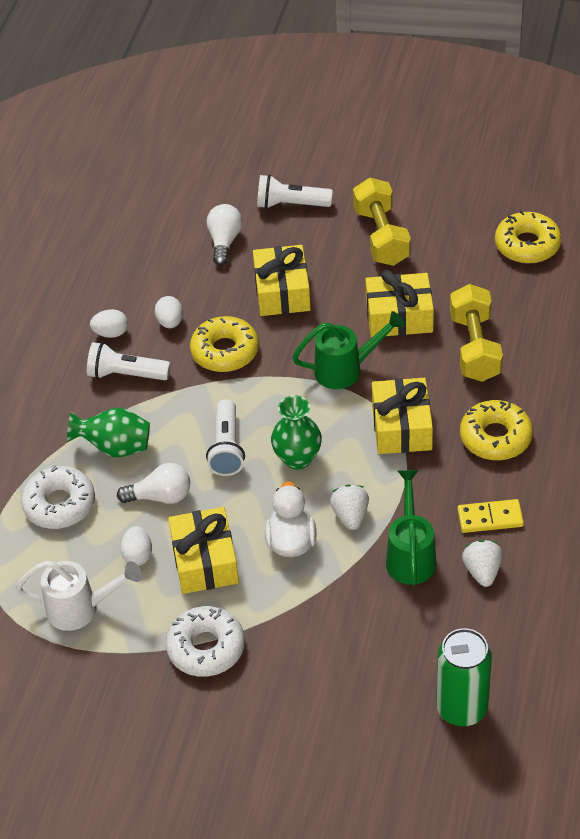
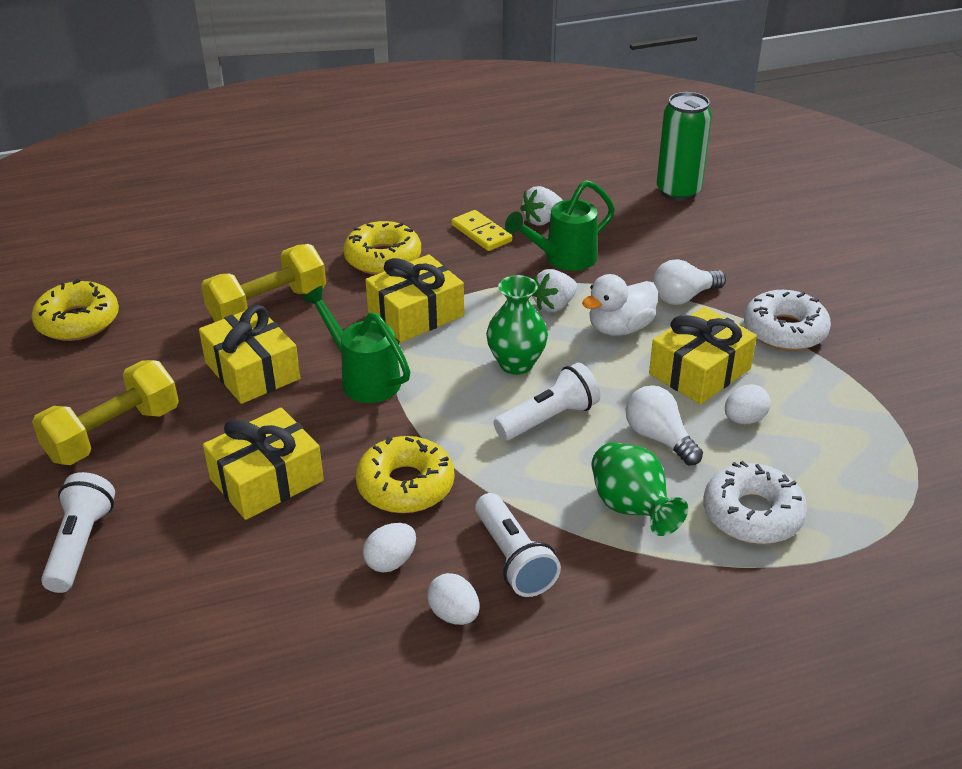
camera: 125 degrees left, 10 degrees down
(81, 609) = (846, 428): white watering can -> none
(224, 242) = (196, 580): white light bulb -> white light bulb (683, 297)
(291, 204) = (81, 544): white flashlight -> white flashlight turned 150 degrees counterclockwise

